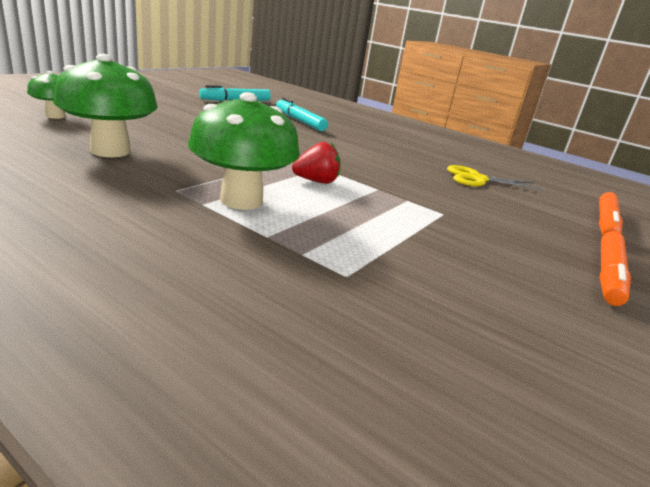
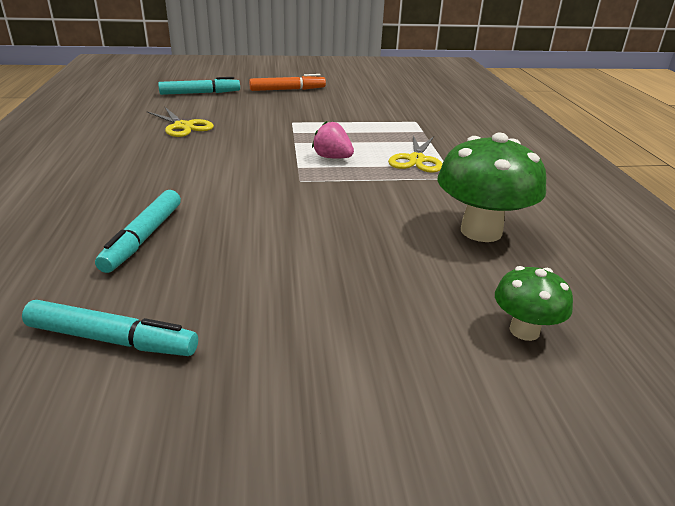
camera: 130 degrees left, 5 degrees up
(241, 200) = (416, 160): green mushroom -> yellow scissors
(316, 181) = (332, 157): red strawberry -> pink strawberry
(606, 223) = (200, 93): orange marker -> turquoise marker

